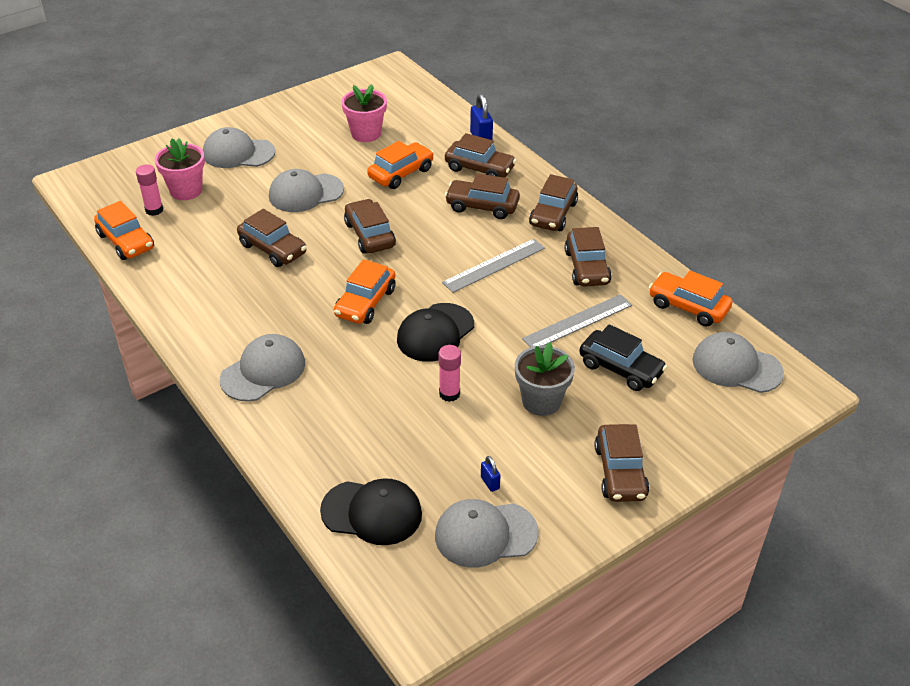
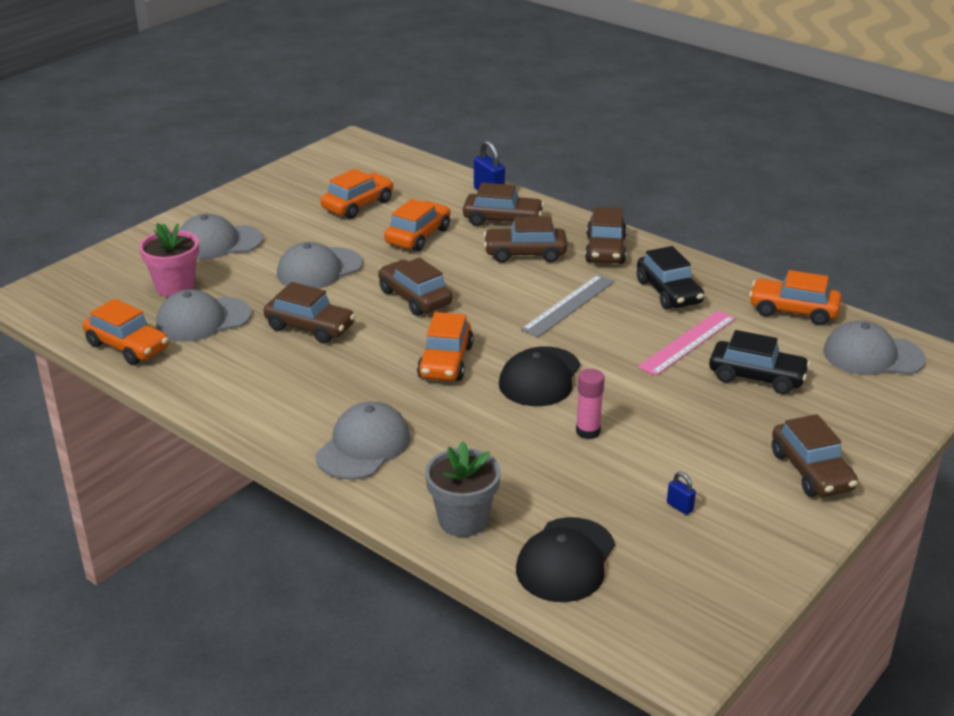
camera: 15 degrees left, 10 degrees down
(154, 210) = (146, 311): pink glue stick -> none
(366, 133) = (358, 205): pink flower pot -> orange car
(372, 512) = (565, 560): black cap -> black cap turned 120 degrees clockwise
(485, 534) = (702, 556): grey cap -> grey cap (203, 320)
(541, 401) = (691, 421): grey flower pot -> grey flower pot (463, 520)
(577, 322) = (687, 342): grey ruler -> pink ruler
(586, 267) = (668, 292): brown car -> black car

